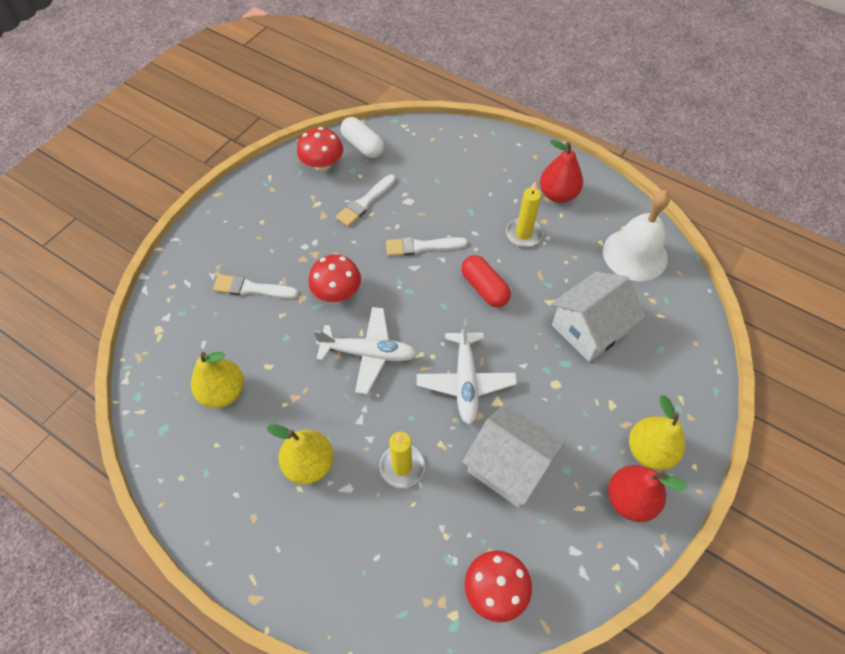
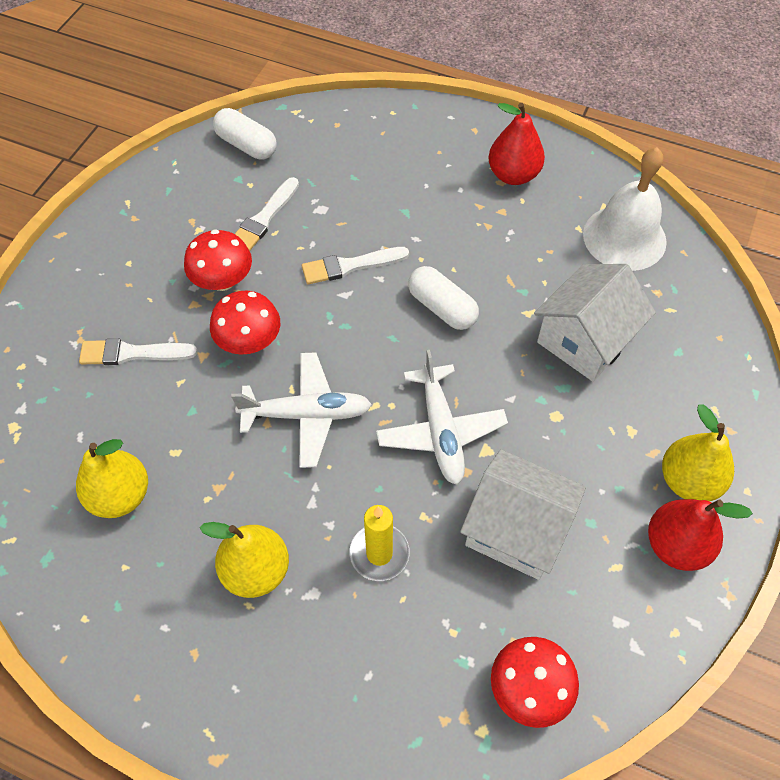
camera: 10 degrees left, 0 degrees up
(322, 164) = (197, 176): red mushroom -> red mushroom (222, 280)
(484, 288) = (442, 307): red capsule -> white capsule
(523, 234) = (479, 231): yellow candle -> none

